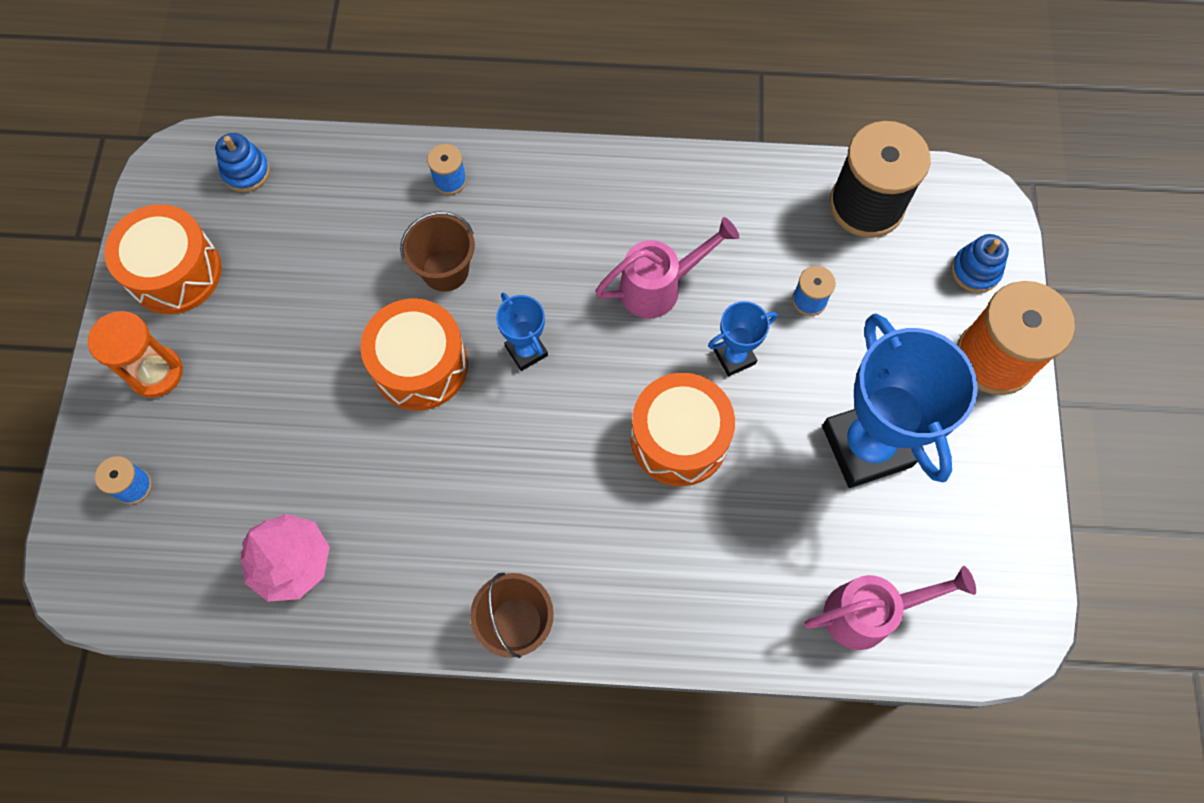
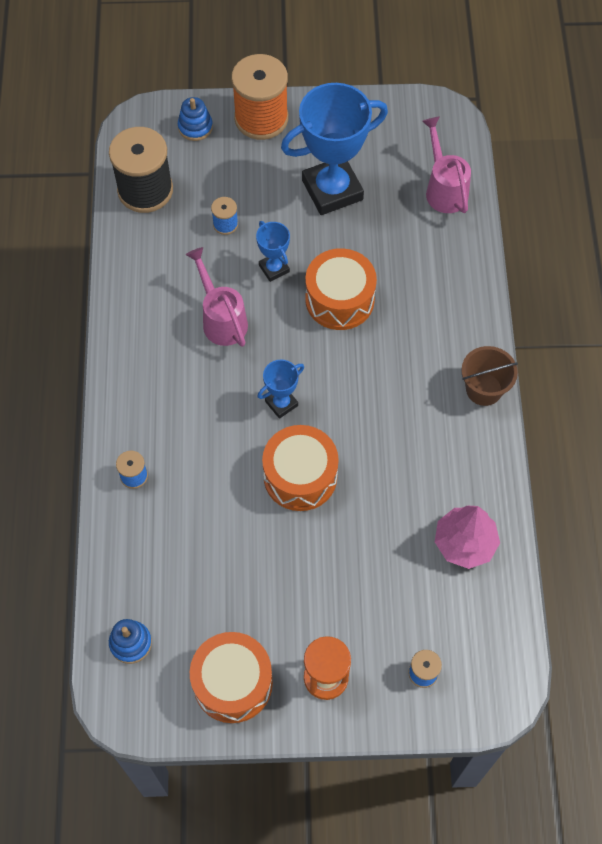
camera: 95 degrees left, 5 degrees down
(445, 270) = (217, 469): brown bucket -> none

